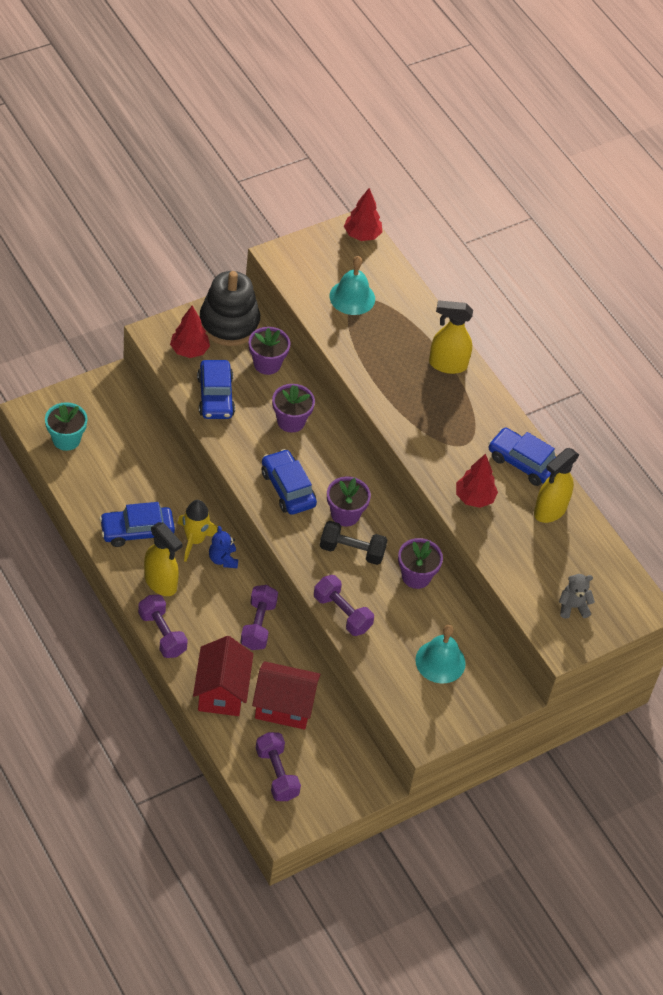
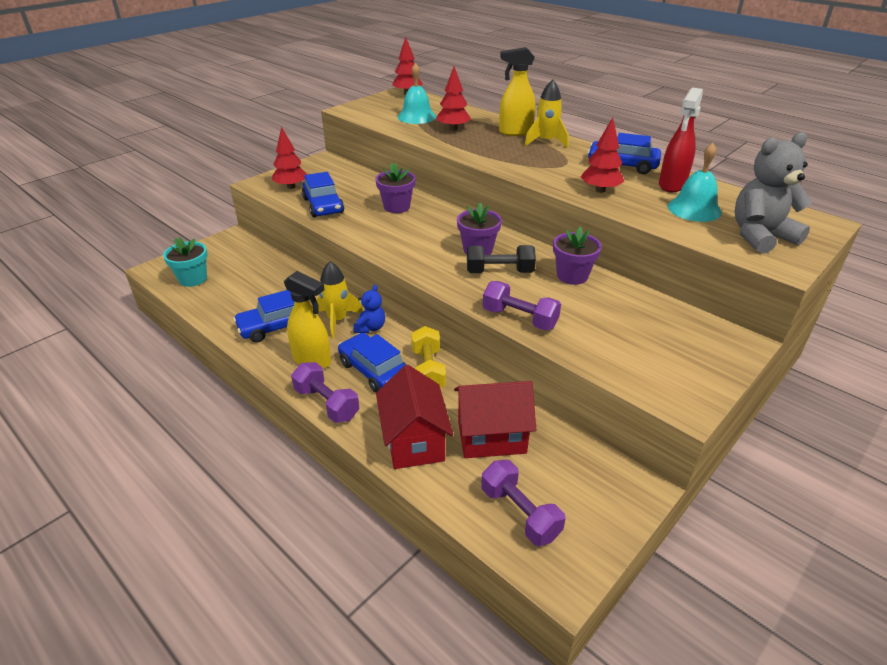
camera: 10 degrees left, 15 degrees down
(223, 559) = (370, 327): blue teddy bear -> blue teddy bear turned 135 degrees counterclockwise
(229, 323) = (320, 169): black stacking toy -> none
(258, 625) = (428, 370): purple dumbbell -> yellow dumbbell
(267, 364) = (361, 182): purple flower pot -> none
(287, 488) = (414, 245): blue car -> blue car (374, 370)
(382, 337) = (453, 129): none -> red tree
(440, 661) = (647, 333): turquoise bell -> turquoise bell (694, 209)
(470, 394) = (546, 142): none -> yellow rocket
(549, 511) = (672, 185): yellow spray bottle -> red spray bottle
(573, 607) = (760, 236): grey teddy bear -> grey teddy bear, size x1.89

